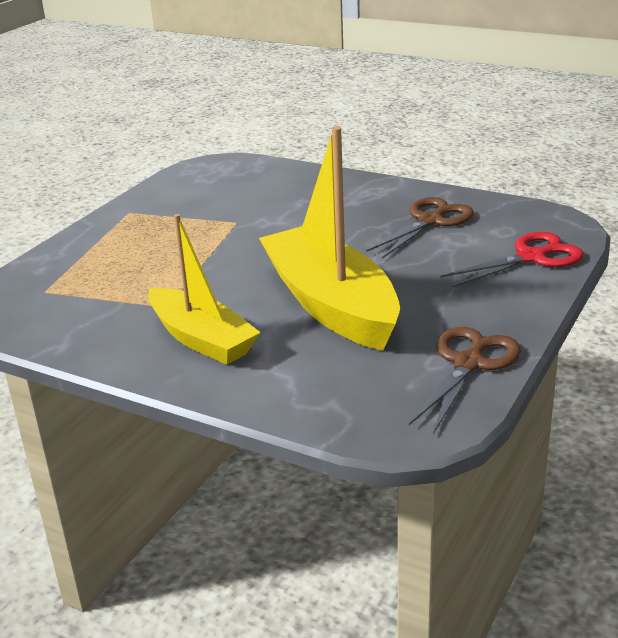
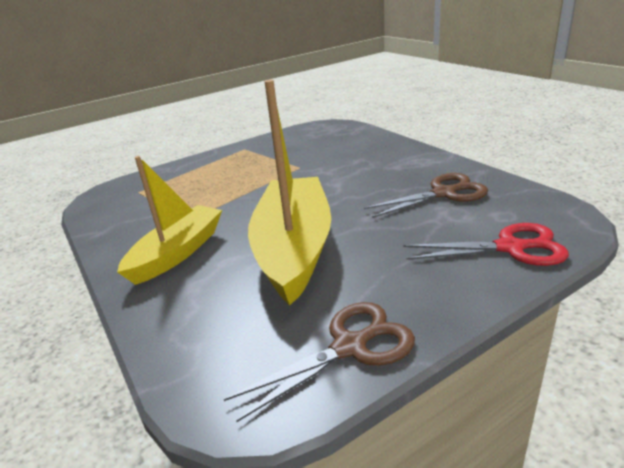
camera: 30 degrees right, 0 degrees up
(202, 339) = (178, 253): yellow boat -> yellow boat turned 135 degrees counterclockwise

